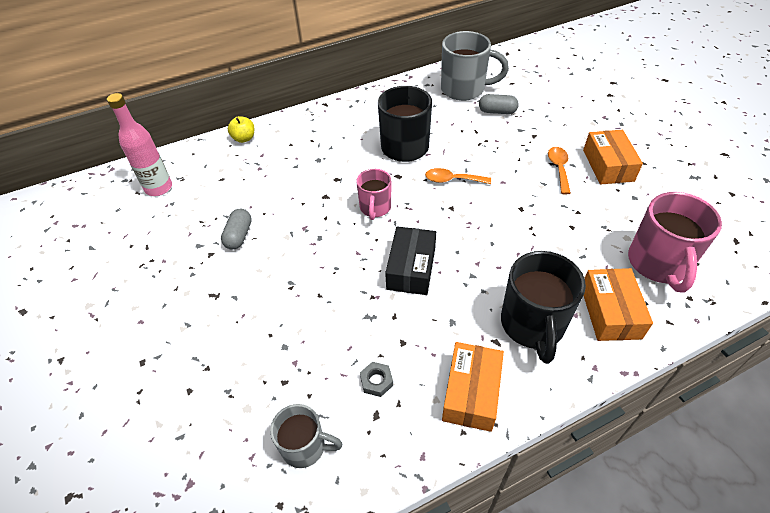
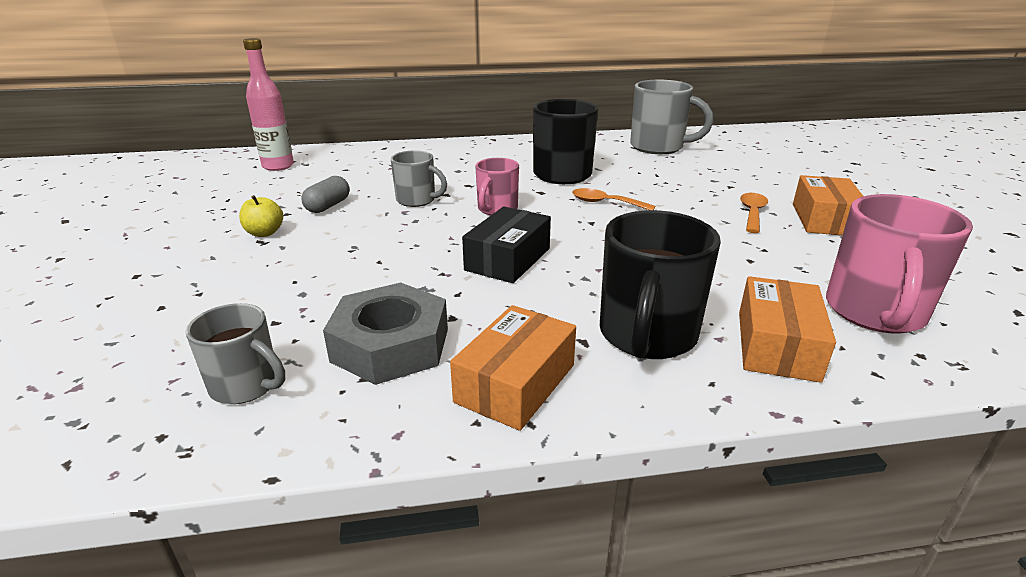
camera: 15 degrees right, 20 degrees down
(244, 138) = (391, 149): yellow apple -> yellow apple (264, 233)
(307, 210) = (417, 200): none -> grey mug
(376, 381) = (391, 345): grey nut -> grey nut, size x2.42
(497, 111) = (691, 165): grey capsule -> none

